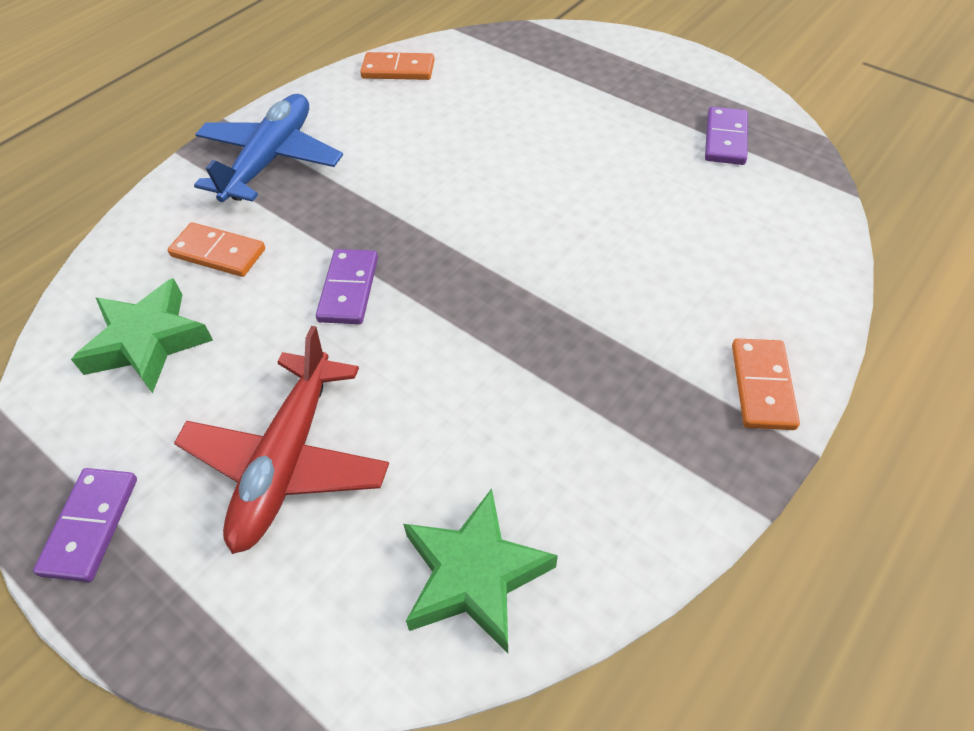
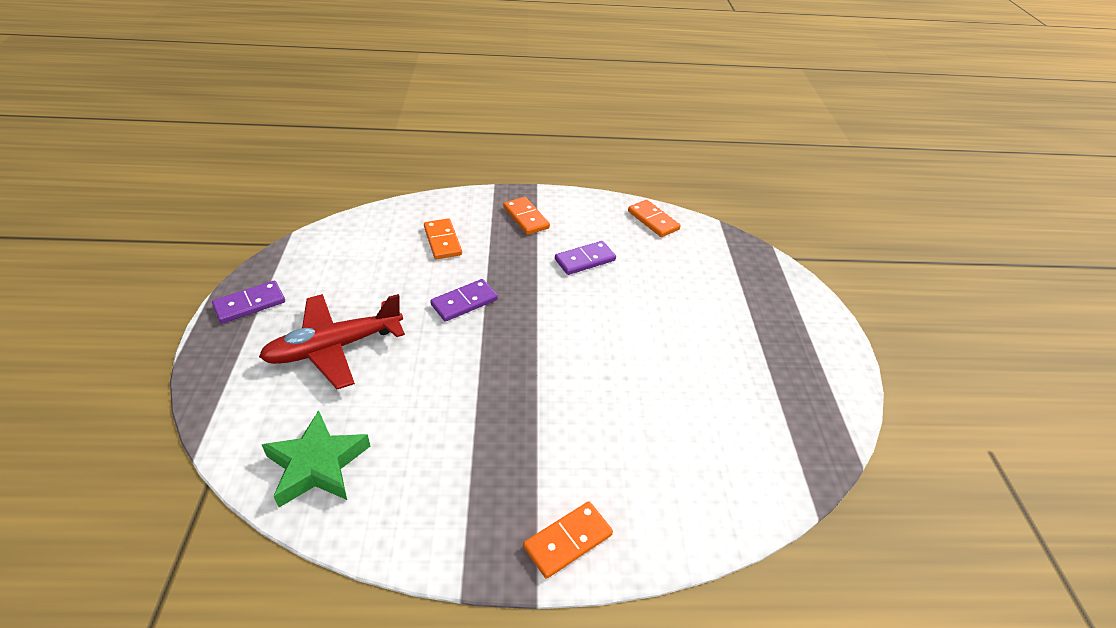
camera: 45 degrees right, 10 degrees down
(148, 341) = (365, 254): green star -> none
(271, 159) = (526, 218): blue plane -> orange domino
(725, 139) = (783, 405): purple domino -> purple domino (585, 260)

